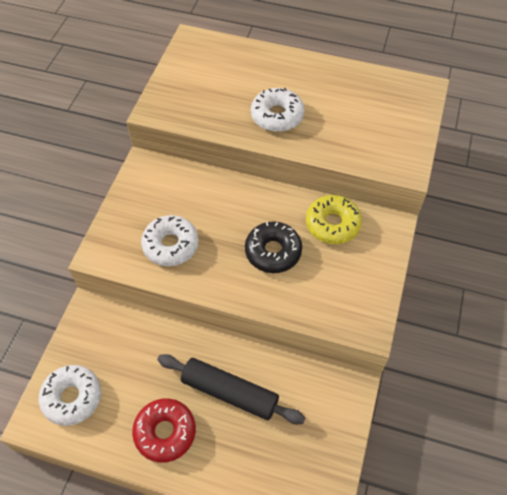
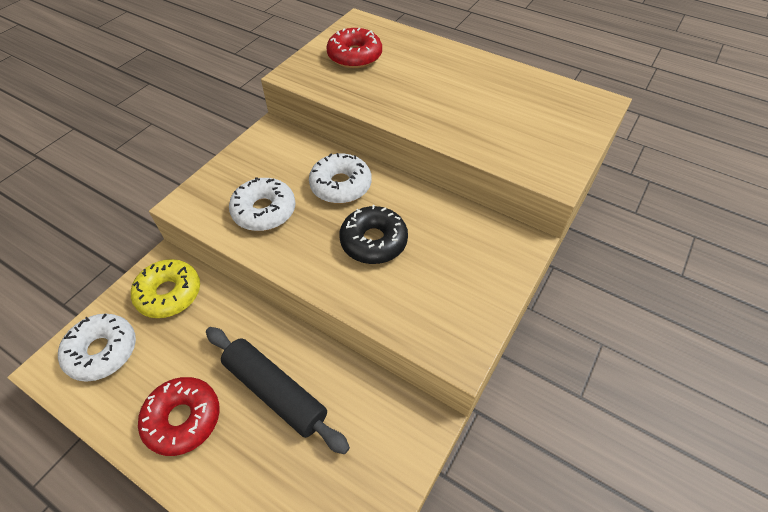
camera: 15 degrees right, 5 degrees down
(202, 80) = (354, 56): none -> red donut
(277, 116) = (420, 100): white donut -> white donut (341, 185)
(332, 224) = (453, 227): yellow donut -> yellow donut (169, 294)

